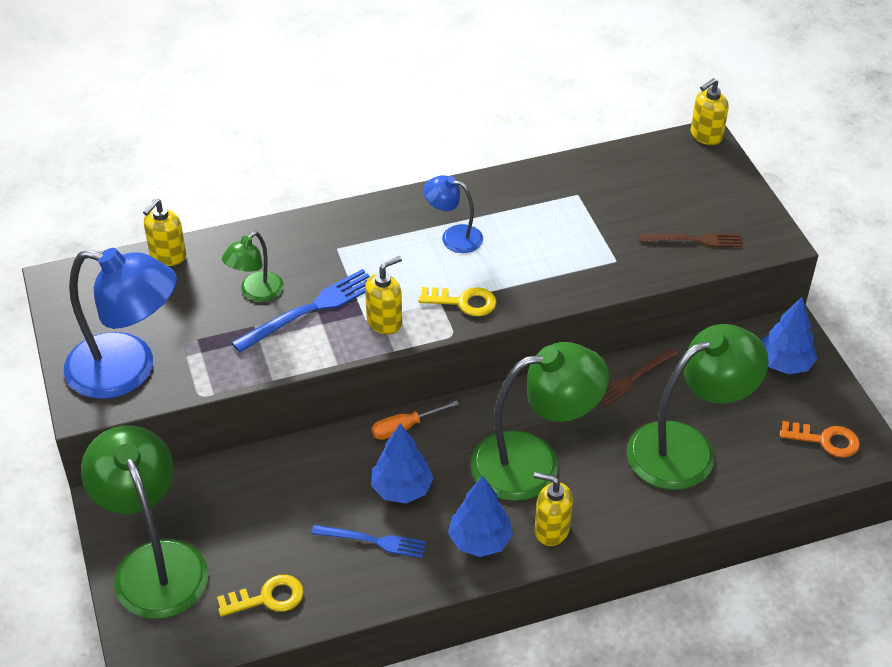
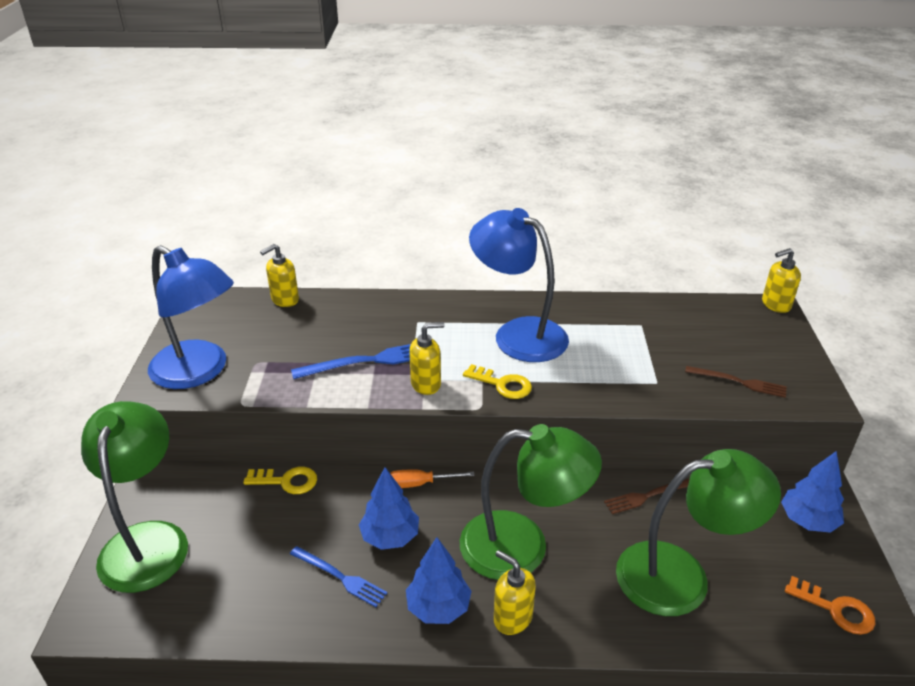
camera: 20 degrees right, 10 degrees down
(256, 292) = (334, 339): green lamp -> none
(267, 598) = (219, 602): yellow key -> yellow key (287, 481)
(453, 237) = (518, 334): blue lamp -> blue lamp, size x1.98

